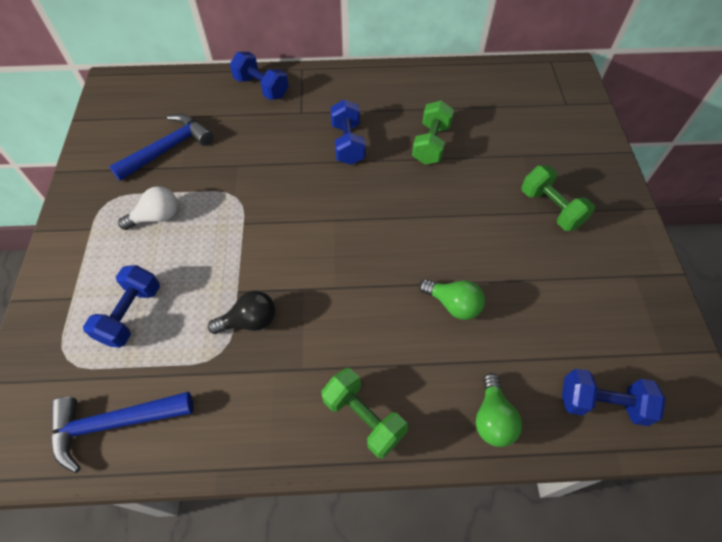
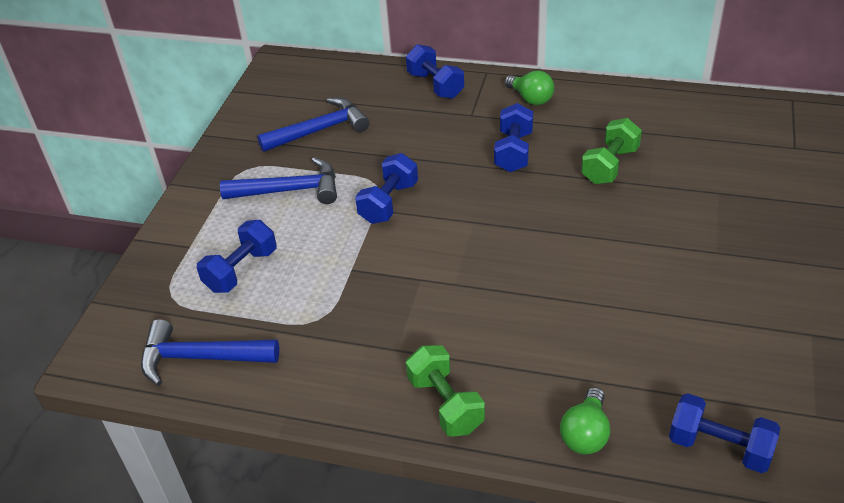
camera: 20 degrees right, 15 degrees down
(157, 217) = (290, 190): white light bulb -> blue hammer
(249, 321) = (355, 297): black light bulb -> none
(252, 214) = (388, 203): none -> blue dumbbell
(453, 304) = (579, 322): green light bulb -> green light bulb (530, 98)
(551, 208) = (732, 250): green dumbbell -> none

